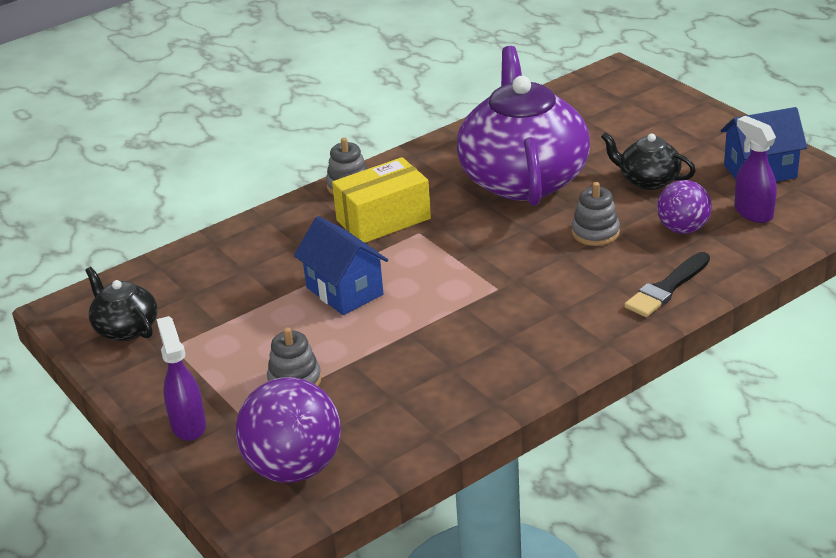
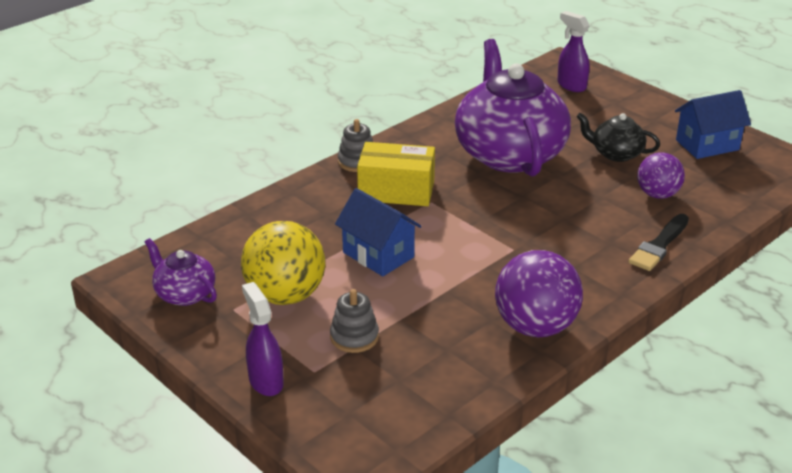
camera: 10 degrees left, 0 degrees up
(126, 328) = (184, 294): black teapot -> purple teapot
(232, 333) = (285, 295): none -> yellow ball
(294, 468) = (375, 417): purple ball -> purple ball (535, 327)
(383, 219) = (396, 191): yellow box -> yellow box turned 45 degrees clockwise
(595, 232) = (584, 199): grey stacking toy -> none
(753, 212) = (712, 179): purple spray bottle -> purple spray bottle (571, 85)

